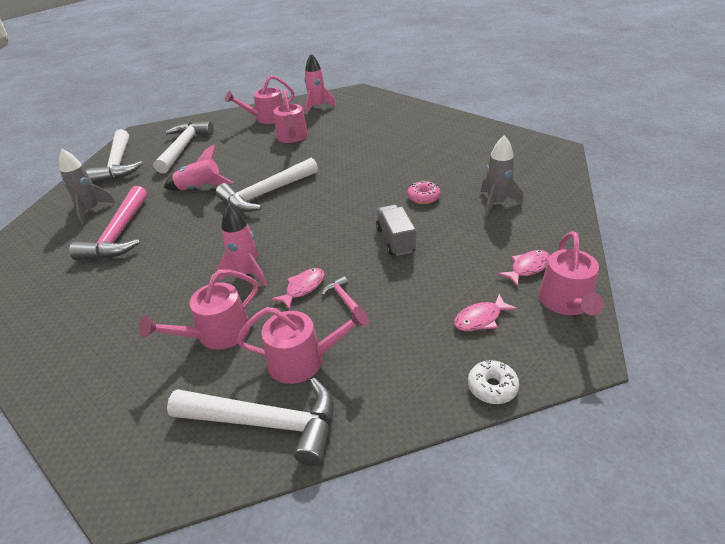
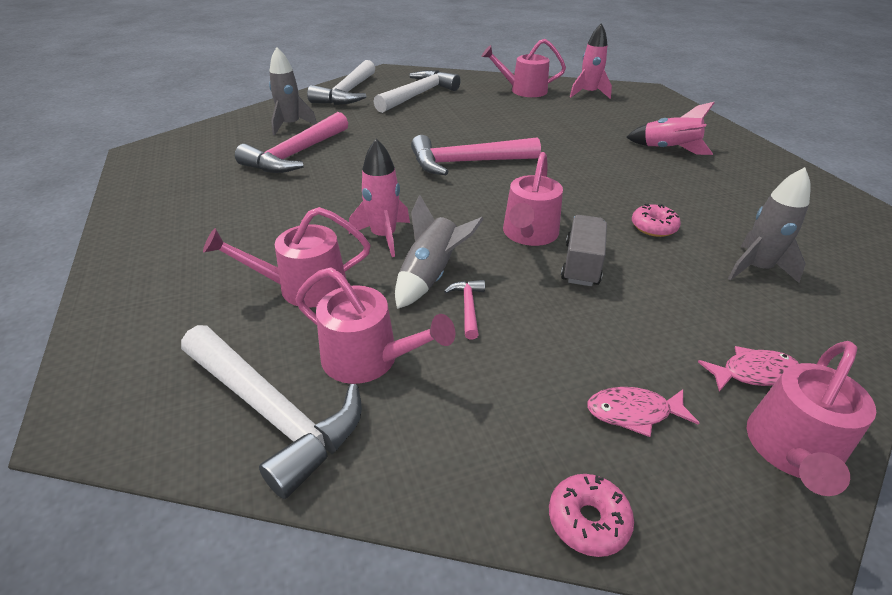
camera: 25 degrees right, 0 degrees up
(200, 188) = (404, 136): pink rocket -> pink rocket (669, 149)
(266, 194) = (466, 163): white hammer -> pink hammer
(292, 137) = (537, 116): pink watering can -> pink watering can (529, 234)
(303, 288) = (431, 276): pink fish -> grey rocket
(492, 387) = (588, 520): white donut -> pink donut

